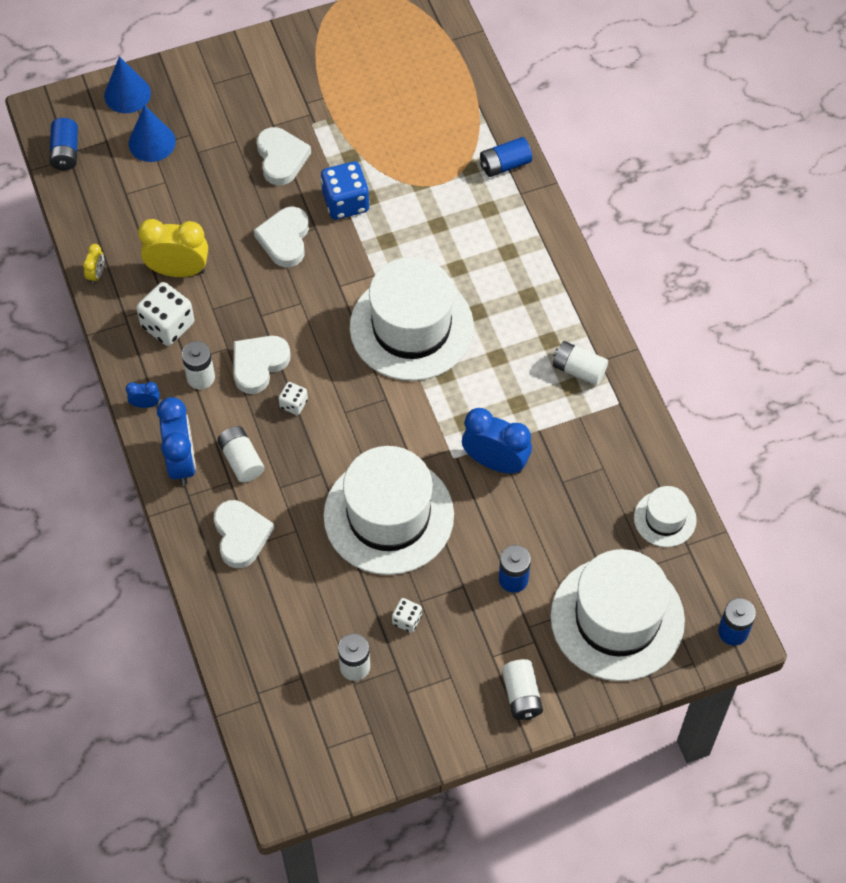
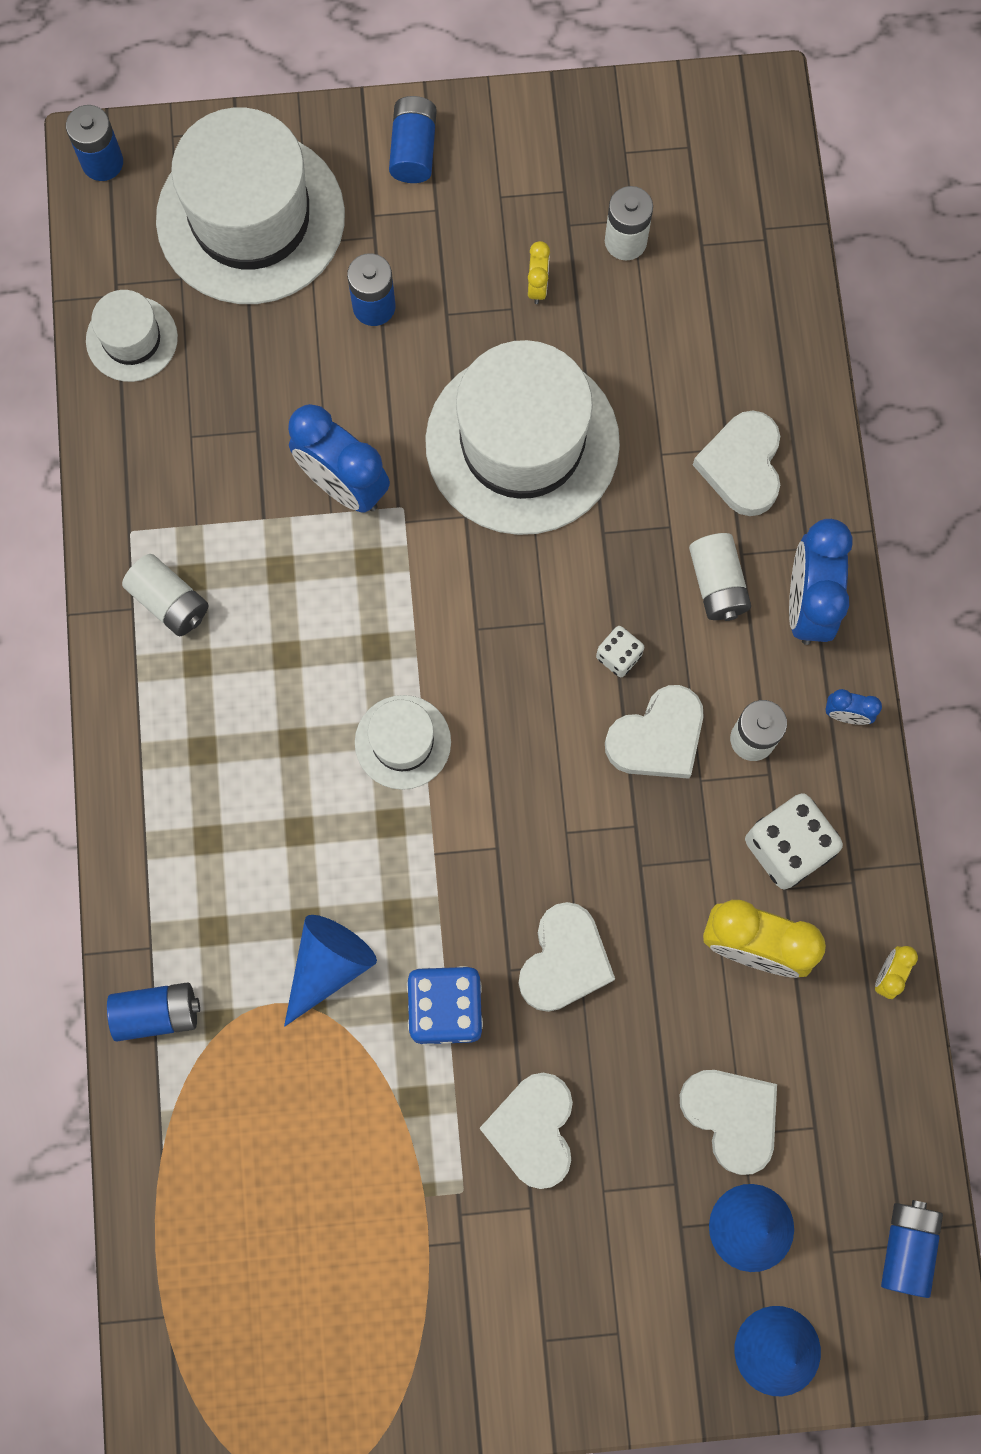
camera: 165 degrees left, 15 degrees up
(173, 188) = (731, 1117): none -> white heart
(407, 620) = (537, 287): white dice -> yellow clock
(411, 327) = (402, 742): white hat -> white hat, size x0.48
(418, 207) = (328, 965): none -> blue cone
(521, 695) = (413, 150): white battery -> blue battery

